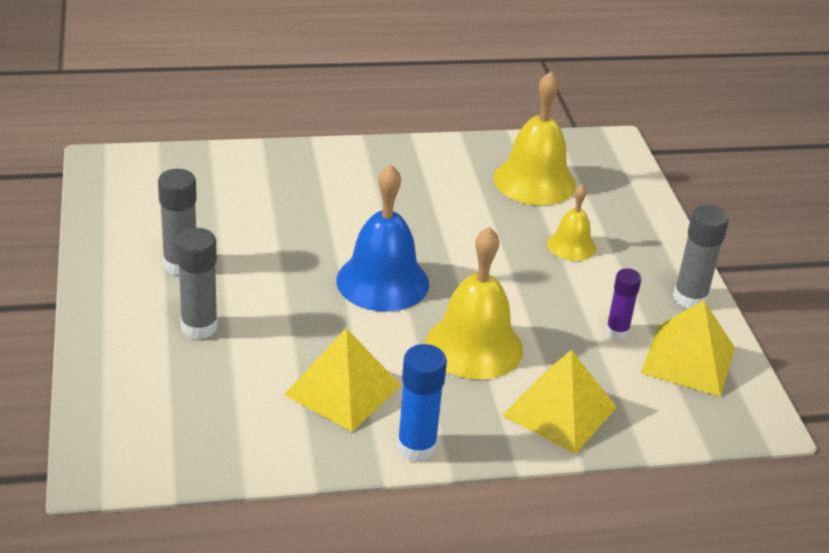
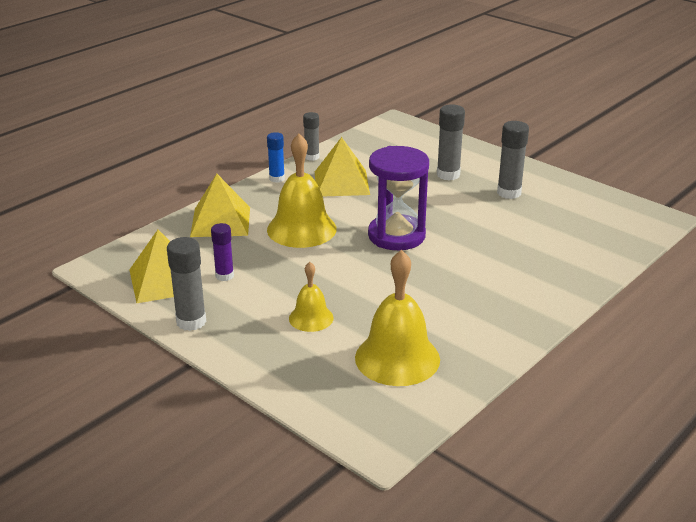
camera: 145 degrees right, 5 degrees down
(320, 464) = (312, 157): none -> grey glue stick
(382, 281) = (396, 236): blue bell -> purple hourglass
(416, 447) = (277, 178): blue glue stick -> blue glue stick, size x0.66

